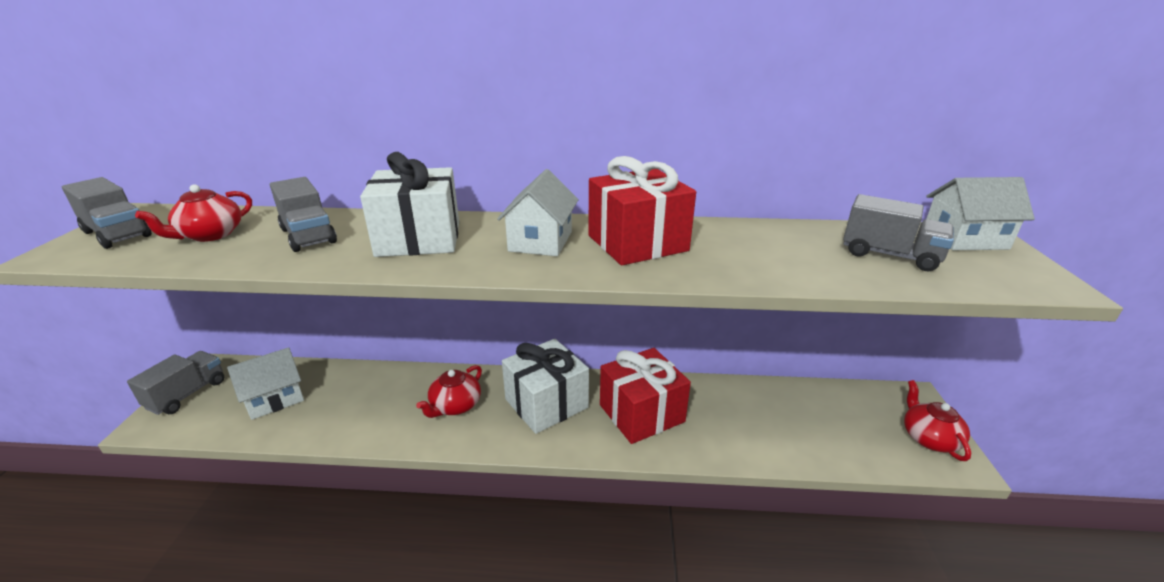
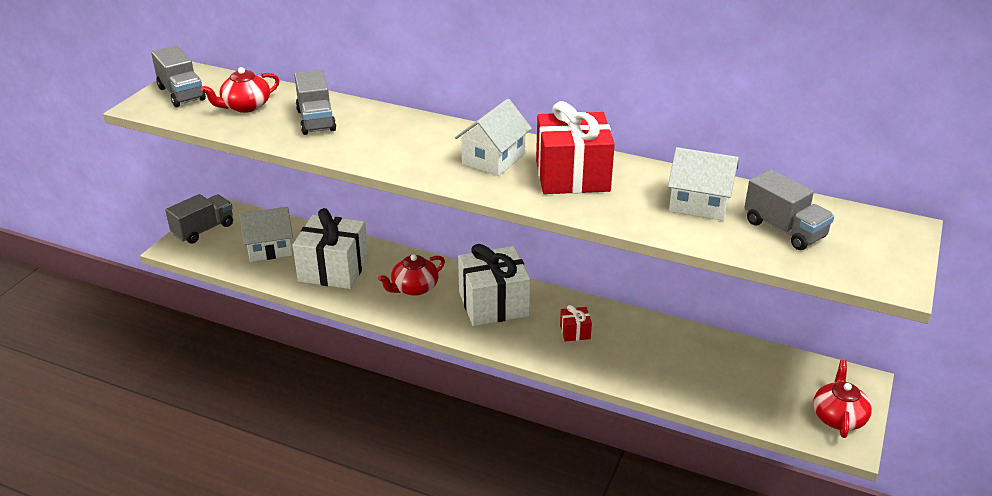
camera: 20 degrees right, 5 degrees up
(419, 239) = (398, 139): white gift -> white gift (333, 269)
(641, 413) = (575, 332): red gift -> red gift, size x0.44
(964, 239) = (880, 228): white house -> white house (699, 204)

